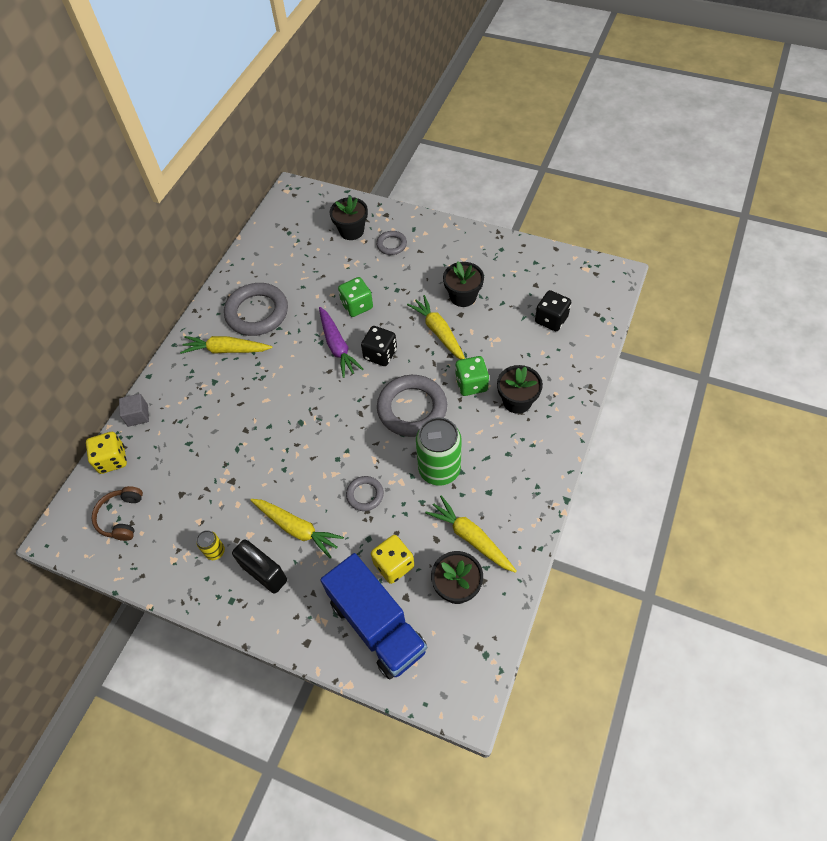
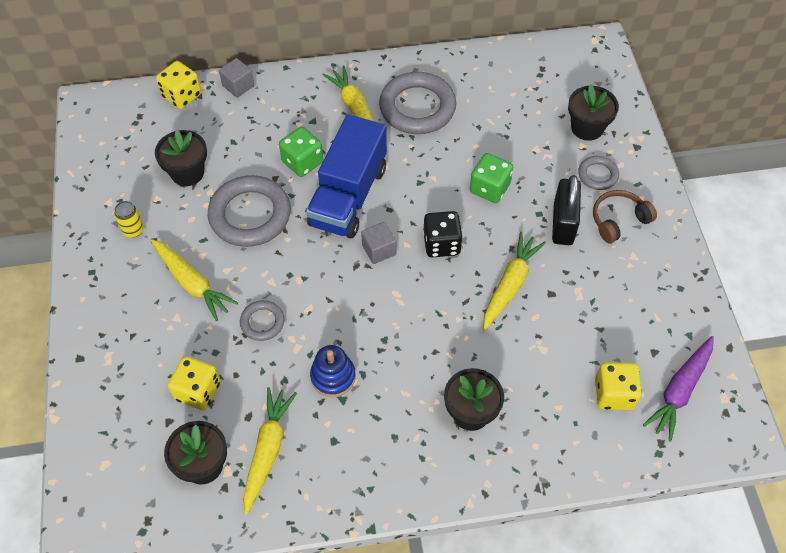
camera: 55 degrees right, 0 degrees up
(121, 517) = (129, 138): brown headphones -> brown headphones (618, 220)
(264, 573) = (132, 282): black padlock -> black padlock (563, 224)
(297, 528) = (192, 283): yellow carrot -> yellow carrot turned 45 degrees counterclockwise
(337, 346) = (424, 200): purple carrot -> purple carrot (680, 391)
(358, 393) = (379, 250): none -> grey cube
(377, 625) = (126, 411): blue truck -> blue truck (348, 196)
(412, 408) = (392, 311): grey ring -> grey ring (250, 215)
(439, 469) = (333, 377): green can -> blue stacking toy
(463, 296) = (578, 283): black flower pot -> black flower pot (187, 173)
(471, 384) = (462, 353): green dice -> green dice (302, 162)
(551, 319) = (614, 394): black dice -> yellow dice

